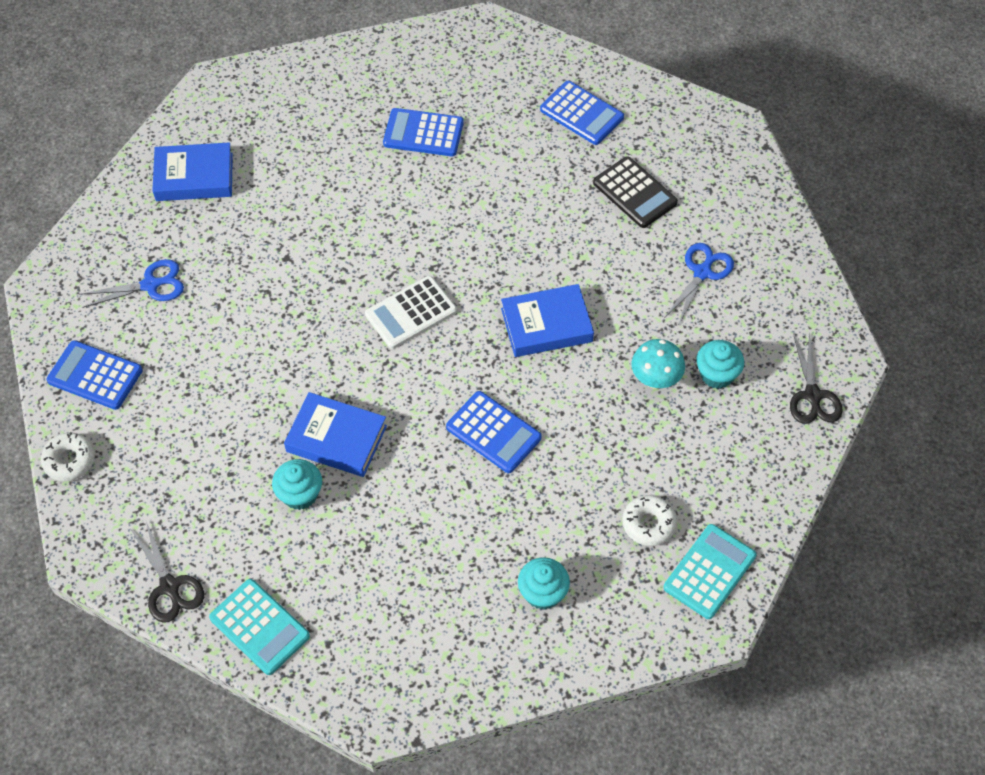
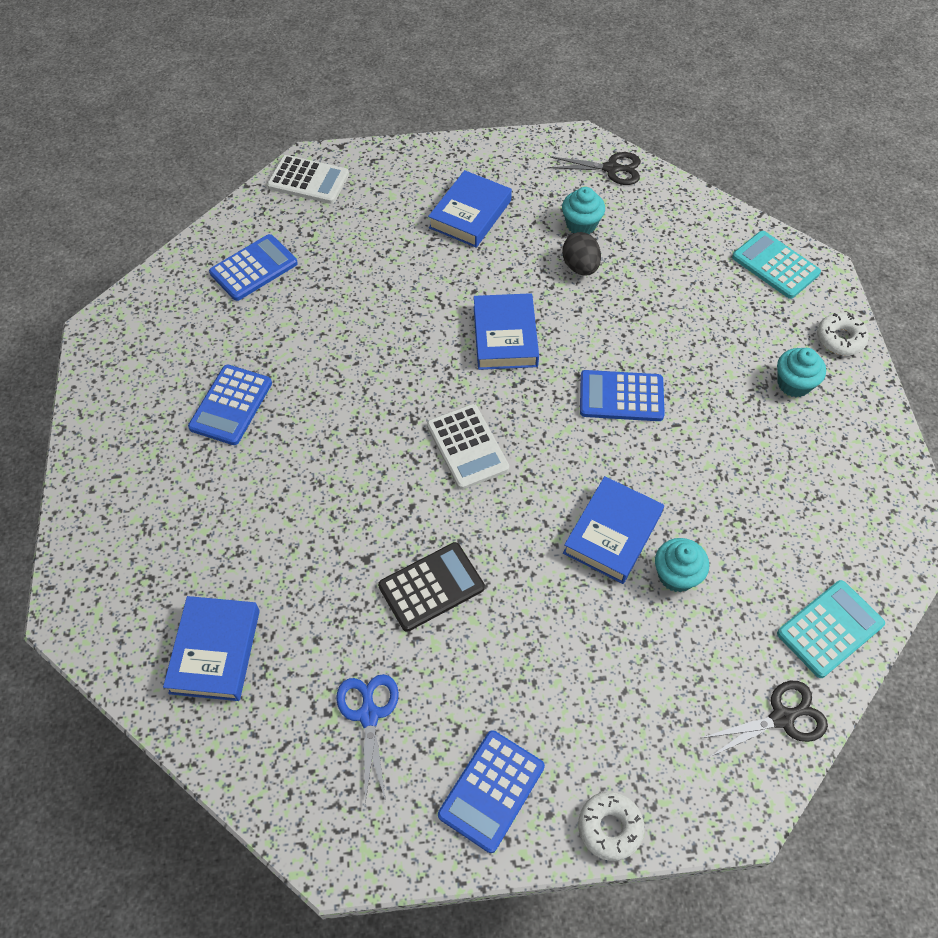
camera: 80 degrees left, 0 degrees up
(493, 432) = (621, 396): blue calculator -> blue calculator turned 135 degrees counterclockwise
(634, 193) = (366, 245): black calculator -> black calculator (431, 587)
(648, 524) = (727, 297): white donut -> white donut (840, 339)
(655, 380) = (580, 267): turquoise mushroom -> black egg
(702, 272) = (470, 214): blue scissors -> blue book
(707, 130) = (308, 180): none -> white calculator

